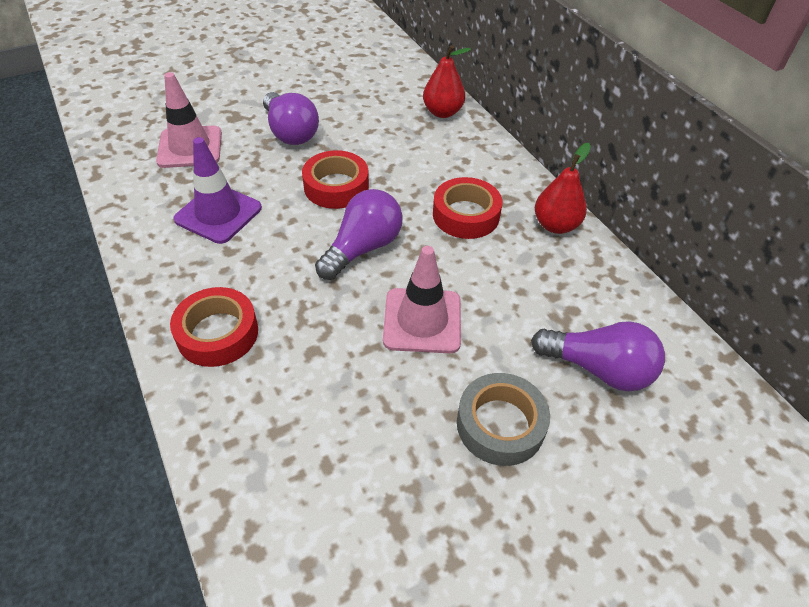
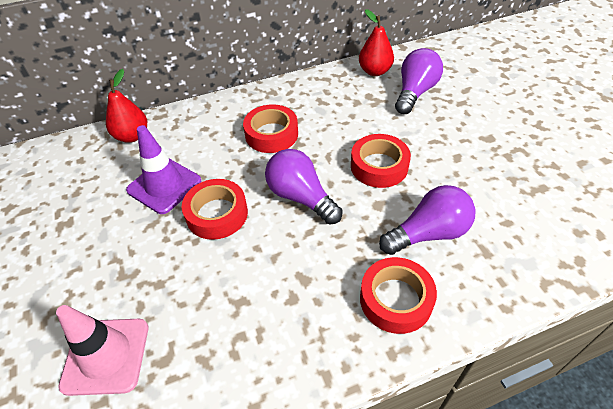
camera: 80 degrees left, 0 degrees up
(218, 214) = (235, 313): purple traffic cone -> purple traffic cone (164, 186)
(290, 132) = (117, 252): purple light bulb -> purple light bulb (428, 233)
(422, 320) = (379, 166): pink traffic cone -> red tape
(500, 424) = (460, 137): grey tape -> none
(555, 225) = (290, 92): red pear -> red pear (375, 71)

